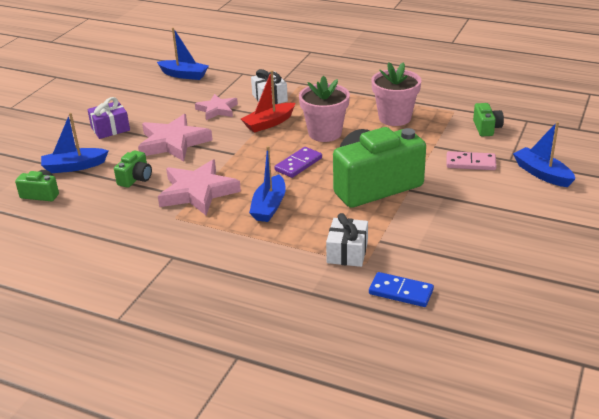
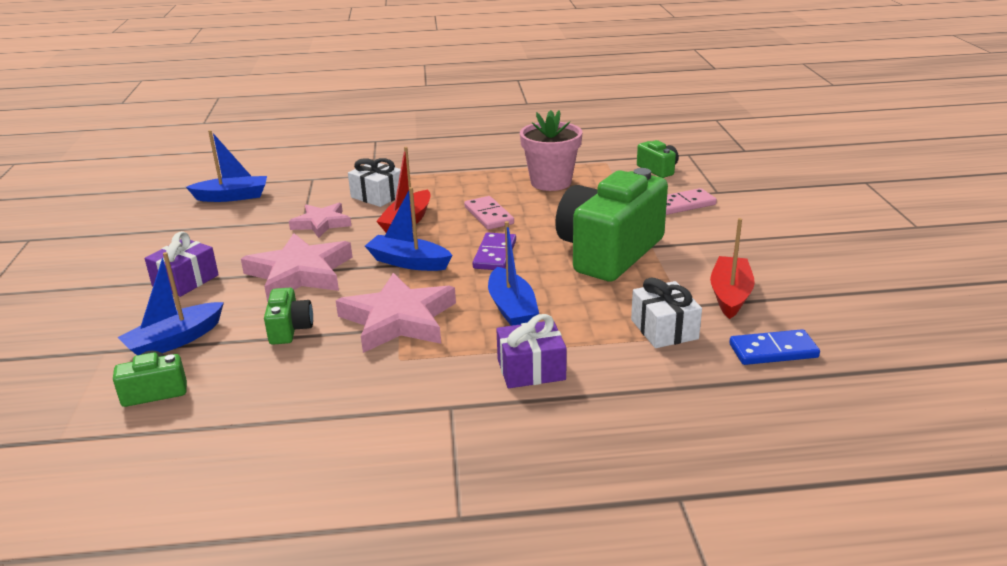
camera: 30 degrees left, 5 degrees down
(239, 250) = (531, 369): none -> purple gift
(325, 133) = (489, 215): pink flower pot -> pink domino
(420, 243) = (730, 295): none -> red boat
(542, 174) = (763, 196): blue boat -> blue boat (408, 262)

